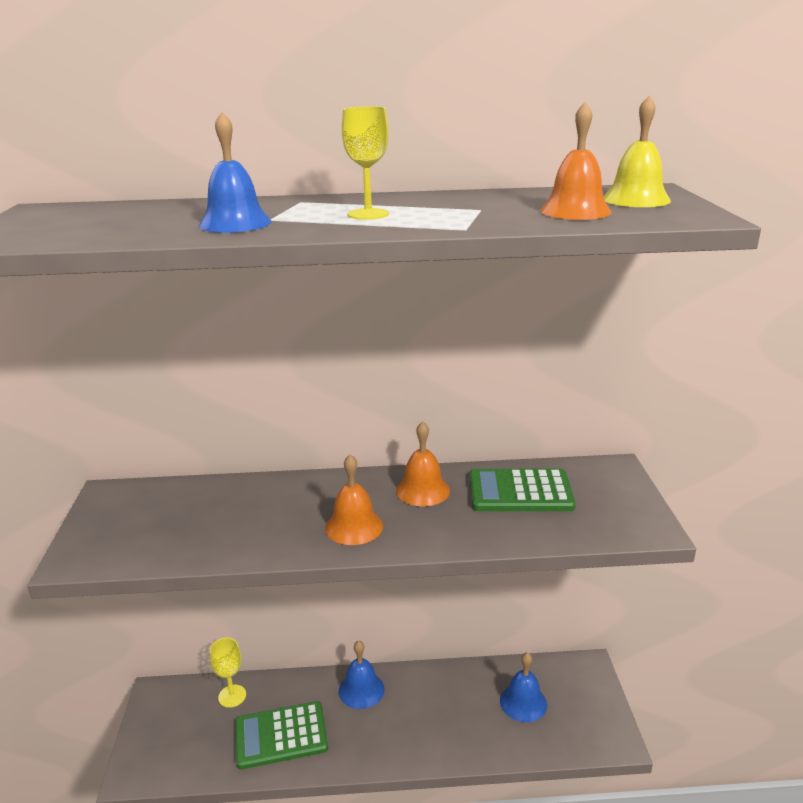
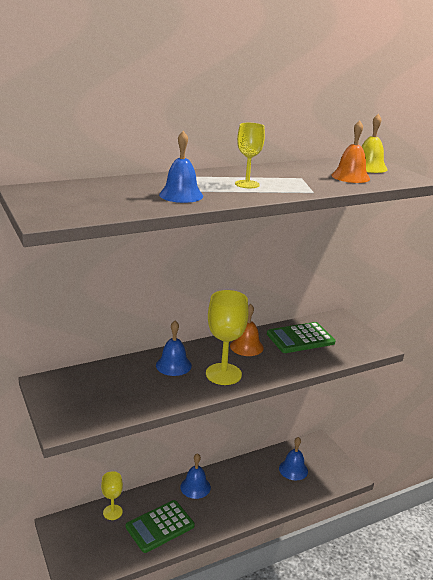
camera: 25 degrees left, 0 degrees up
(293, 500) = (173, 365): none -> blue bell
(354, 526) = (223, 374): orange bell -> yellow goblet

